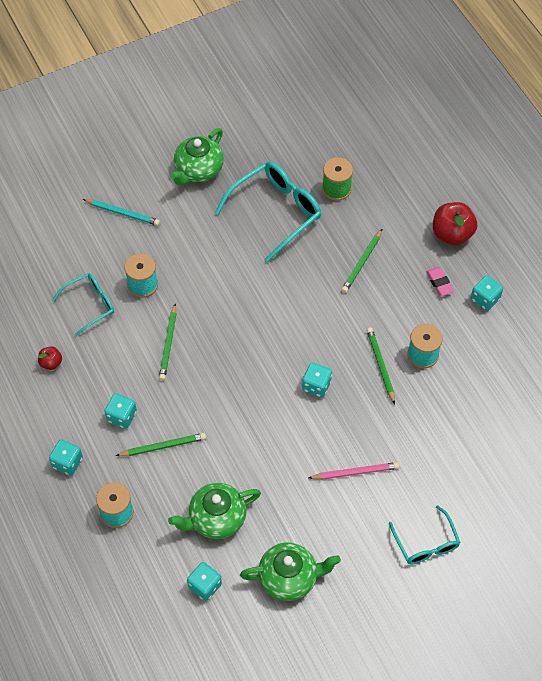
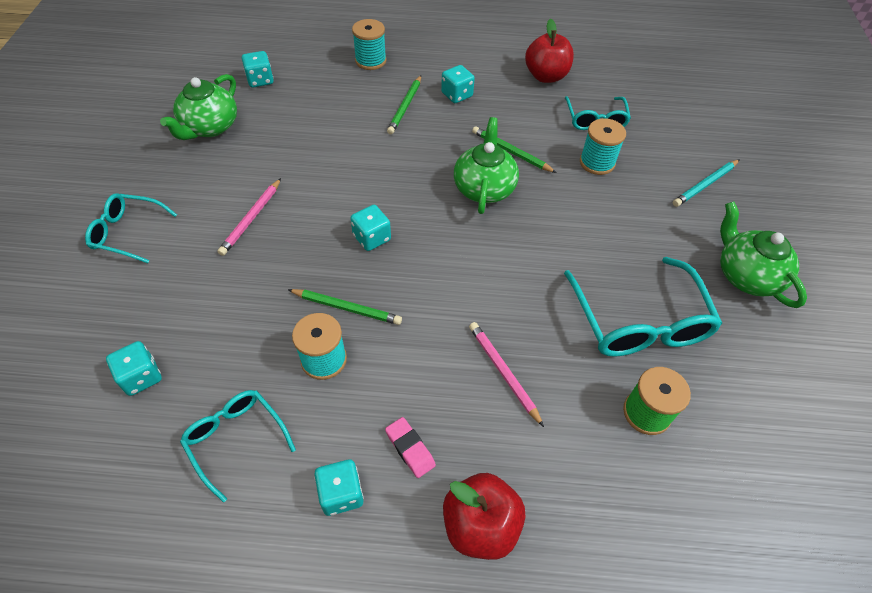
camera: 120 degrees right, 5 degrees down
(51, 363) = (546, 76): red apple -> red apple, size x1.94
(67, 463) = (440, 53): turquoise dice -> turquoise dice (141, 377)
(216, 518) = (308, 109): green teapot -> green teapot (484, 188)
(362, 263) = (503, 372): green pencil -> pink pencil
(439, 283) = (410, 449): pink eraser -> pink eraser turned 45 degrees clockwise
(499, 365) = (236, 439): none -> turquoise glasses

